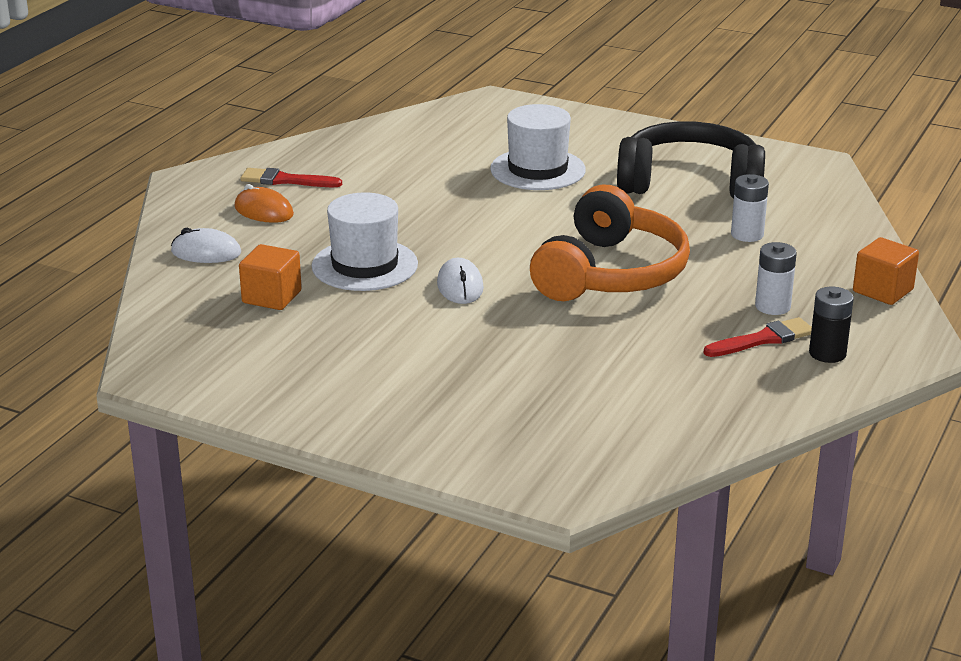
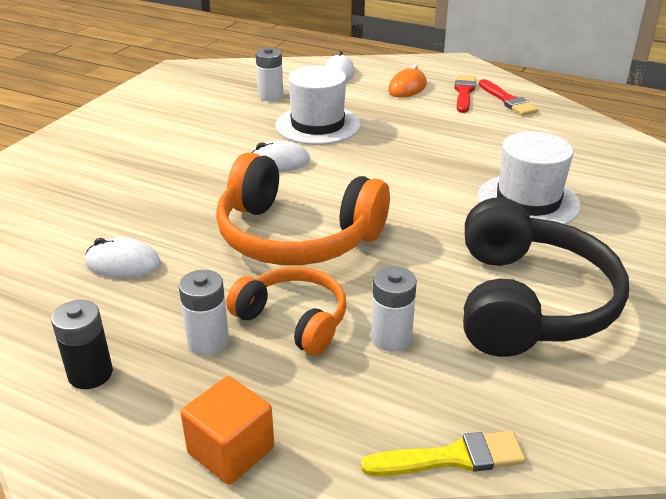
camera: 90 degrees right, 5 degrees up
(272, 297) = (270, 96): orange cube -> white battery
(671, 357) = (123, 264): none -> white mouse
(735, 272) = (293, 320): none -> orange headphones
(763, 339) = (138, 327): red brush -> red brush (508, 100)
(859, 220) = (451, 457): none -> yellow brush

